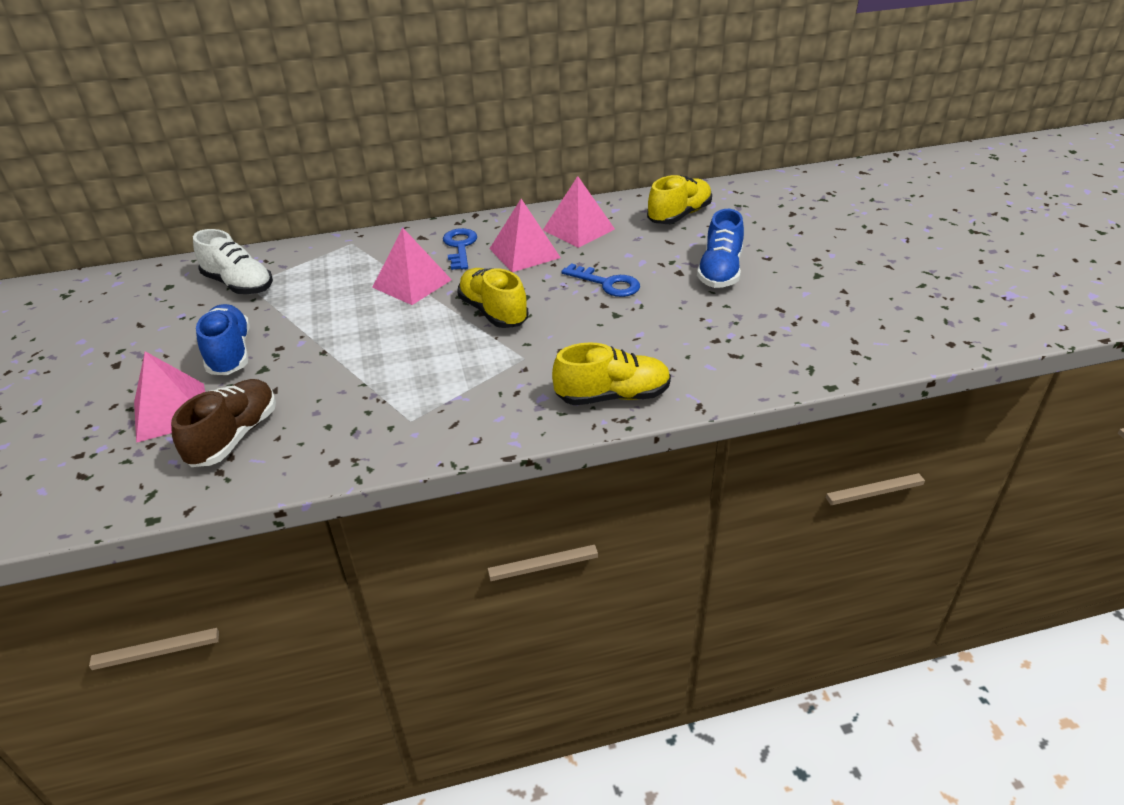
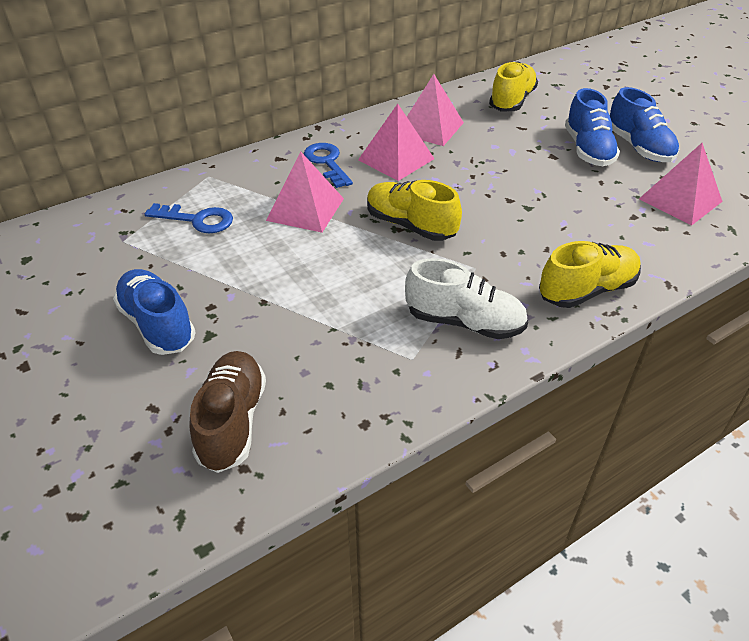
camera: 20 degrees left, 5 degrees up
(171, 411) = (135, 409): pink pyramid -> pink pyramid (680, 200)
(238, 284) = (111, 243): white shoe -> white shoe (464, 322)
(607, 283) = (497, 178): blue key -> blue key (197, 220)
(776, 277) = (638, 147): none -> blue shoe

